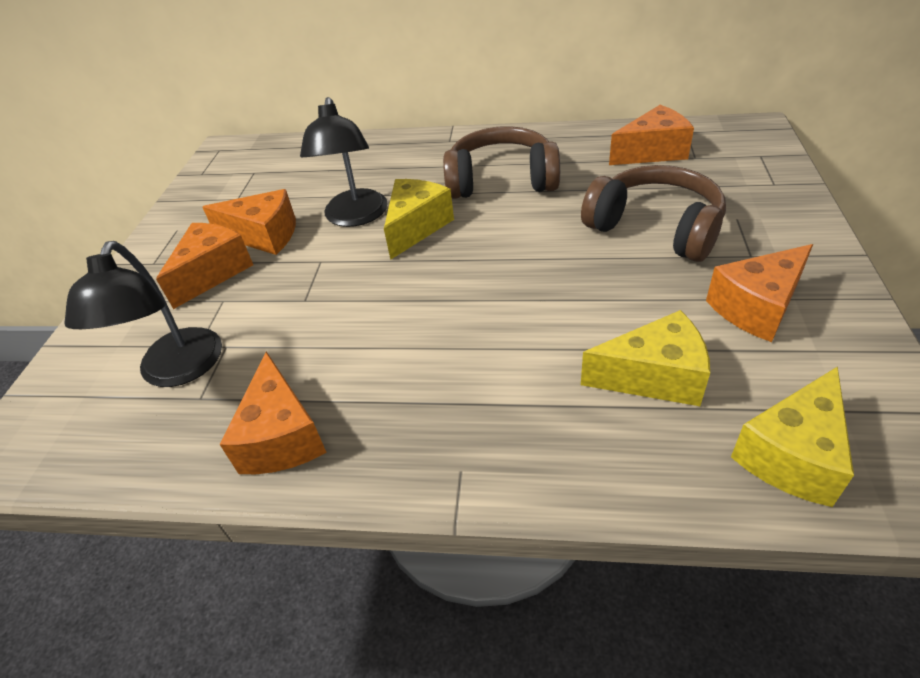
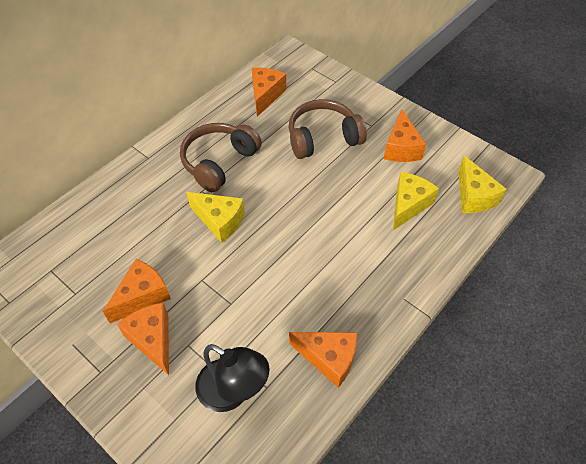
camera: 60 degrees left, 10 degrees up
(355, 217) = (176, 242): black lamp -> none
(416, 227) = (220, 221): yellow cheese -> yellow cheese turned 150 degrees clockwise

